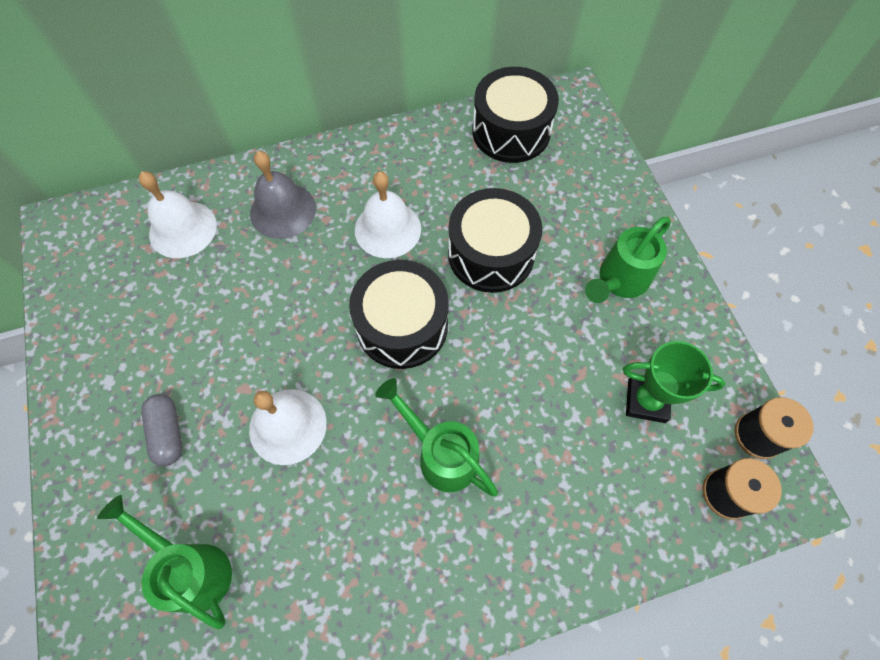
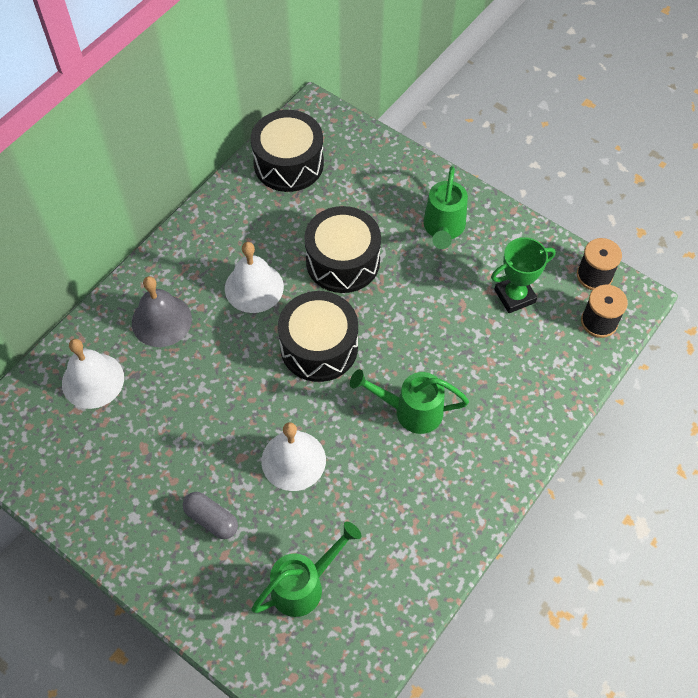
camera: 35 degrees left, 5 degrees down
(192, 568) = (304, 585): green watering can -> green watering can turned 135 degrees clockwise

